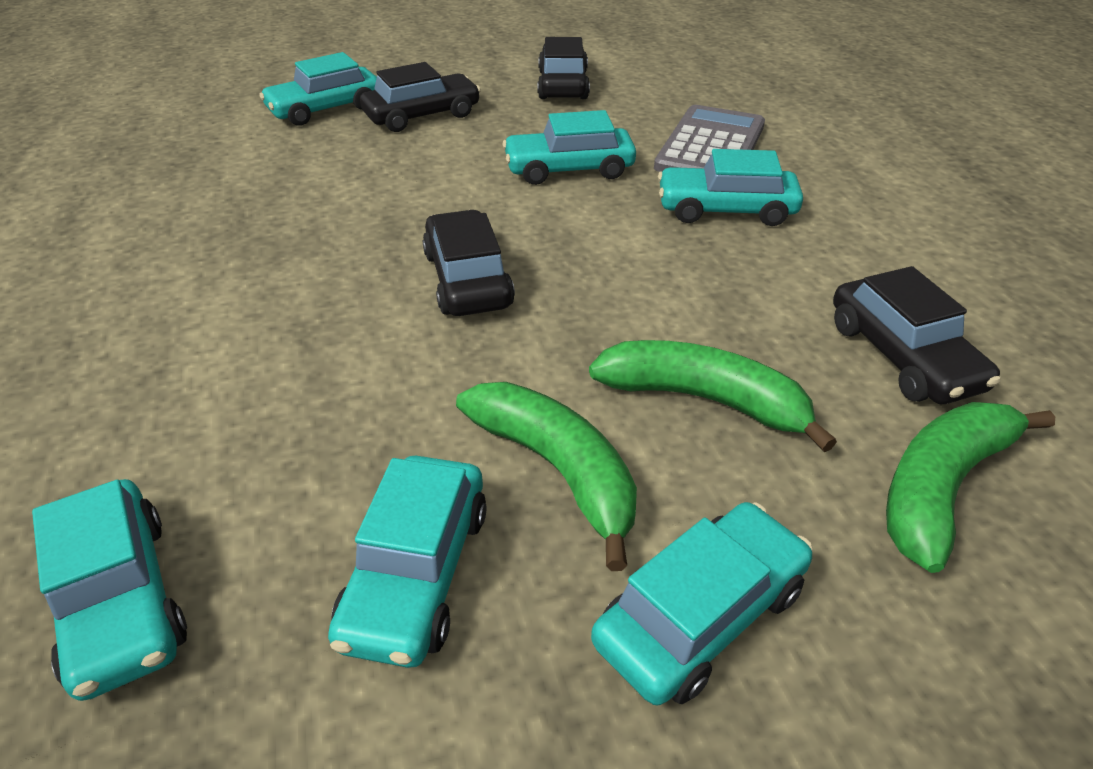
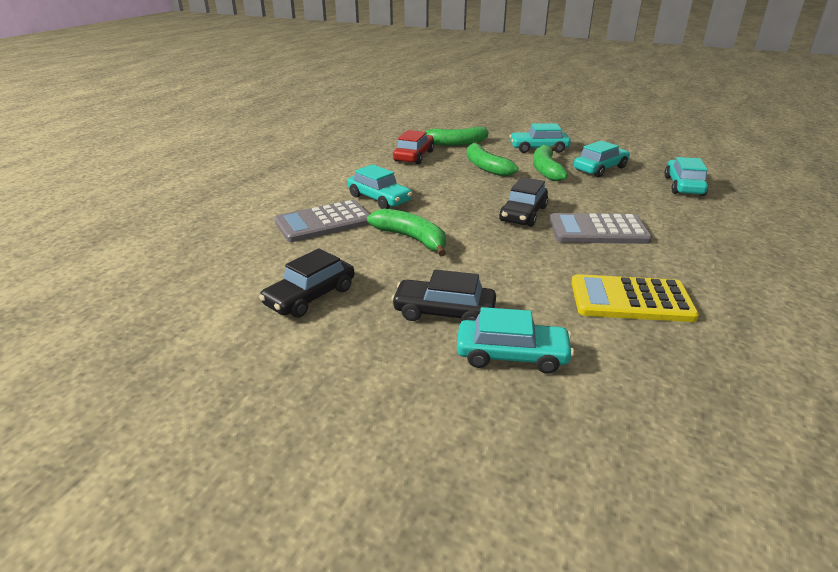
camera: 140 degrees left, 10 degrees down
(220, 197) = (631, 300): none -> yellow calculator
(310, 298) = (598, 230): none -> grey calculator
(569, 169) = (411, 239): turquoise car -> green banana
(902, 356) = (414, 156): black car -> red car

